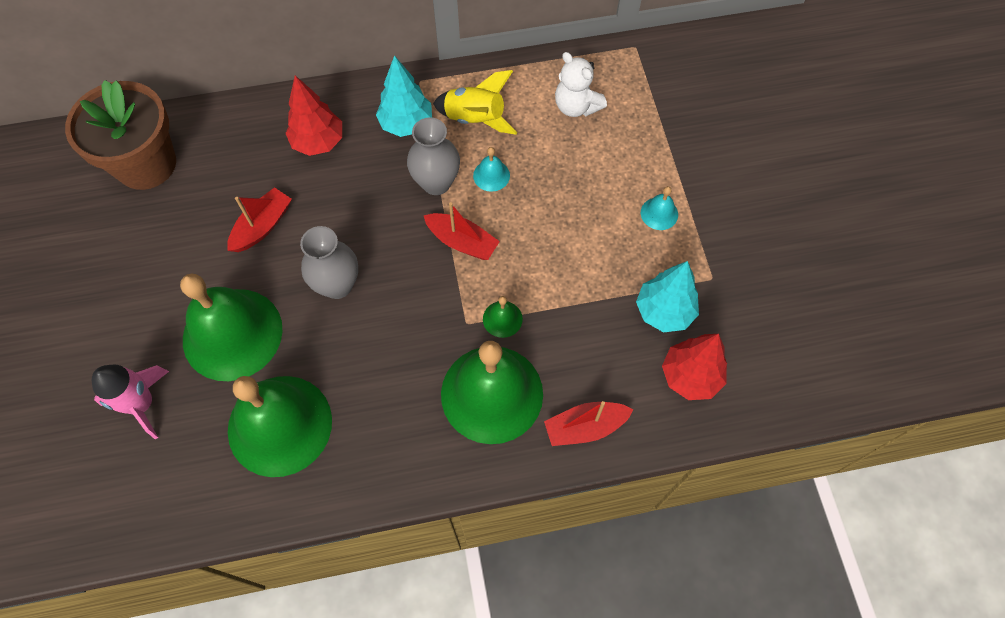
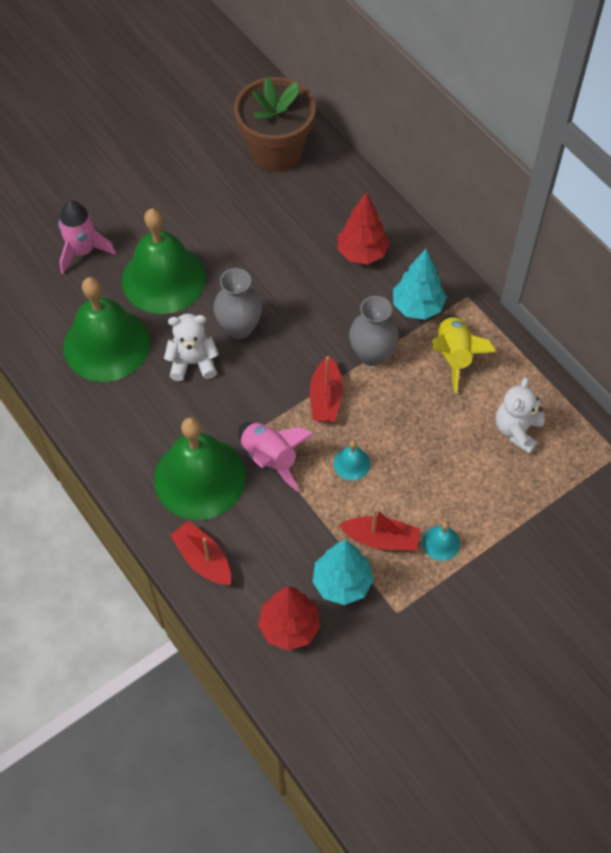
camera: 65 degrees right, 5 degrees down
(262, 226) = (263, 253): red boat -> red boat (381, 539)
(353, 346) = (193, 363): none -> white teddy bear
(491, 175) = (403, 392): turquoise bell -> turquoise bell (351, 463)
(502, 319) = (270, 458): green bell -> pink rocket

